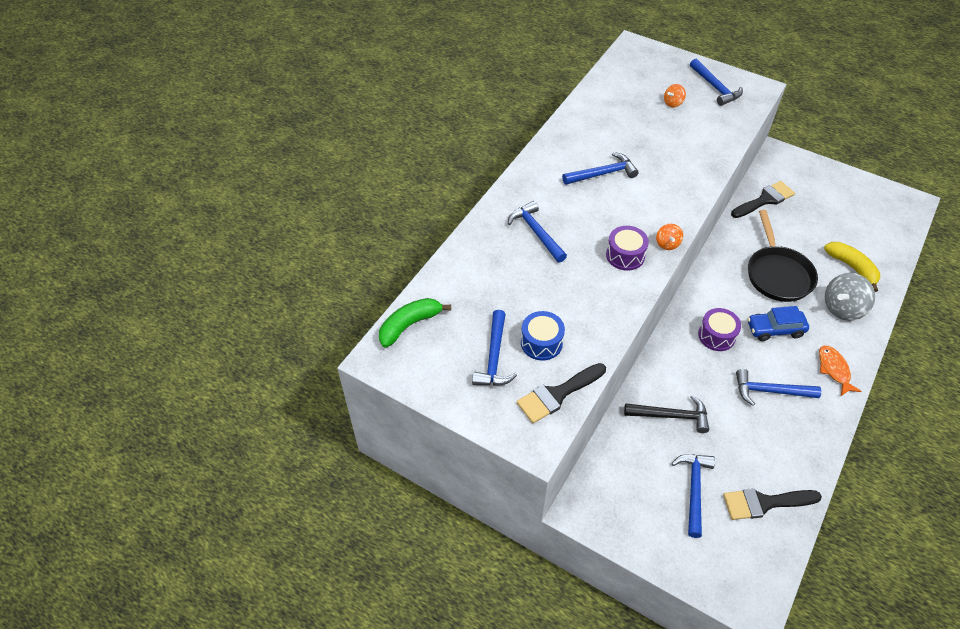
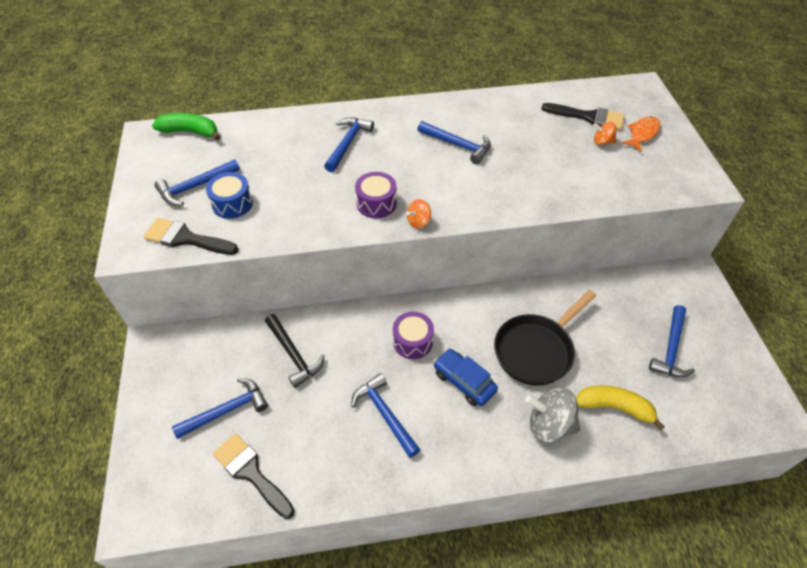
camera: 50 degrees right, 0 degrees up
(715, 87) = (663, 157): blue hammer -> blue hammer (671, 349)
(765, 200) = (621, 293): black brush -> black brush (588, 117)
(834, 370) = (460, 455): orange fish -> orange fish (642, 134)
(852, 268) = (614, 407): yellow banana -> yellow banana turned 90 degrees counterclockwise

